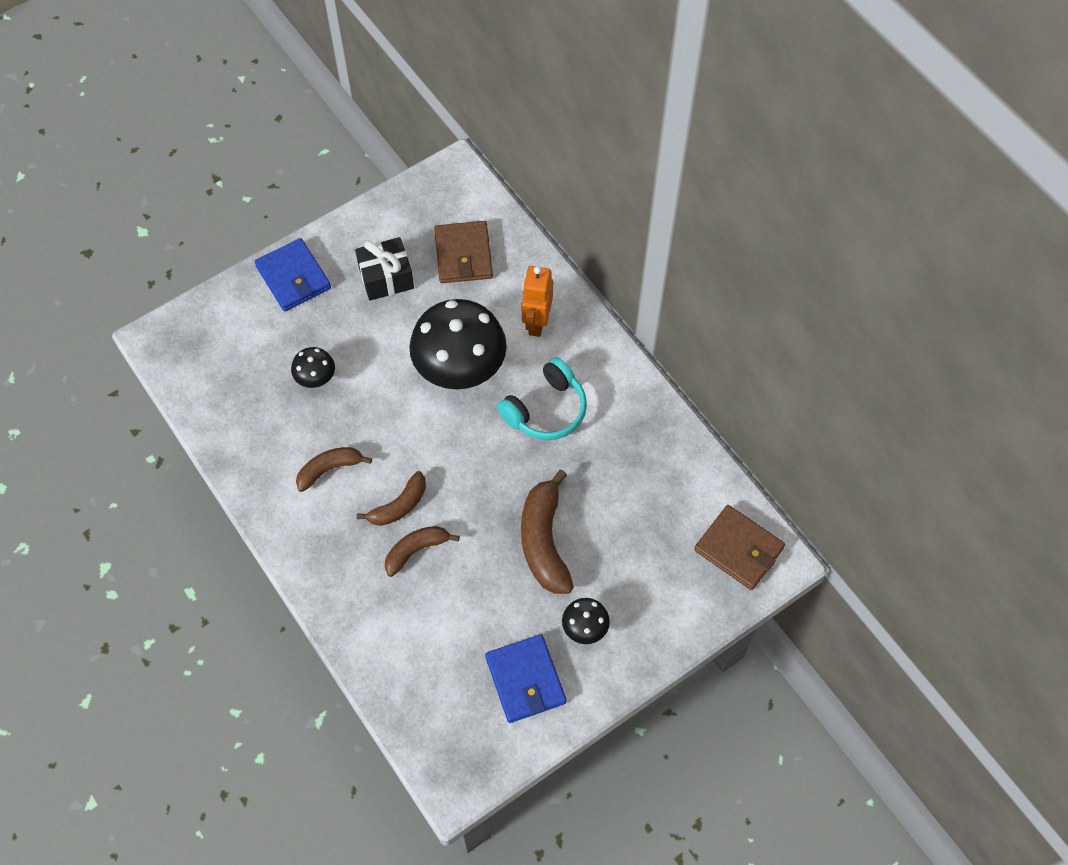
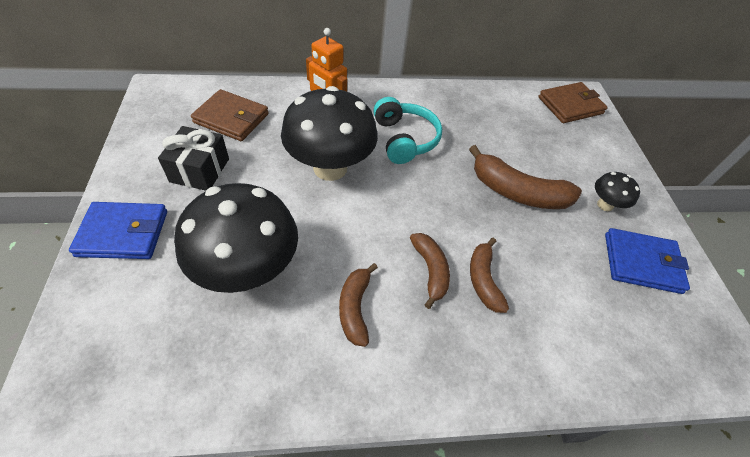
camera: 65 degrees left, 10 degrees down
(316, 379) = (248, 270): black mushroom -> black mushroom, size x2.19

